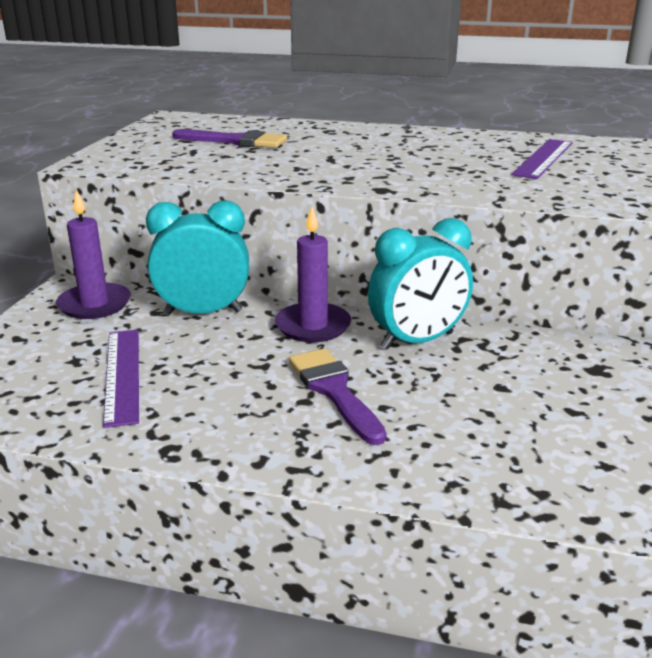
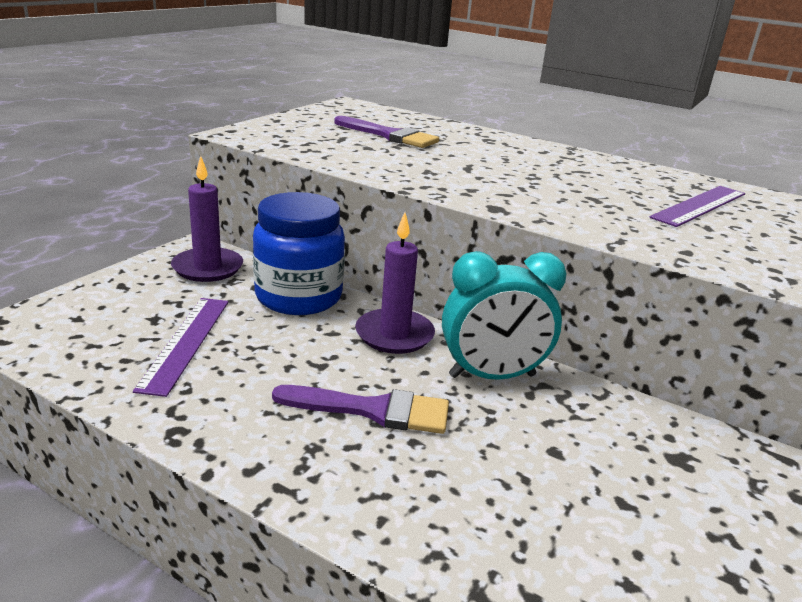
camera: 15 degrees right, 0 degrees up
(203, 312) = (298, 297): turquoise clock -> blue jar
(334, 391) = (373, 410): purple brush -> purple brush turned 105 degrees clockwise

